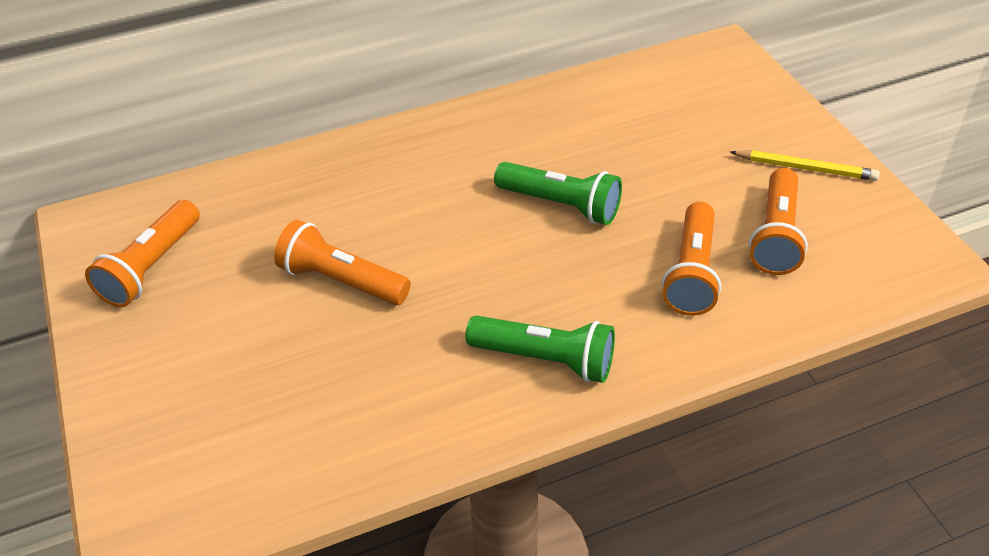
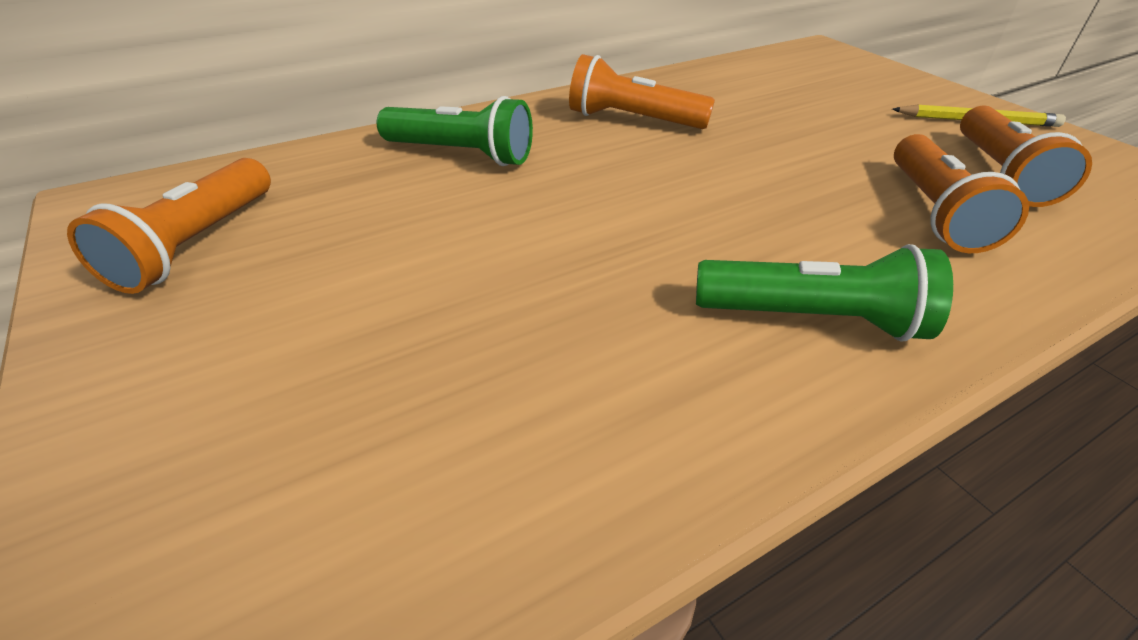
camera: 10 degrees left, 5 degrees down
(342, 281) = (481, 244): orange flashlight -> orange flashlight (632, 120)
(560, 205) = (733, 159): green flashlight -> green flashlight (461, 154)

